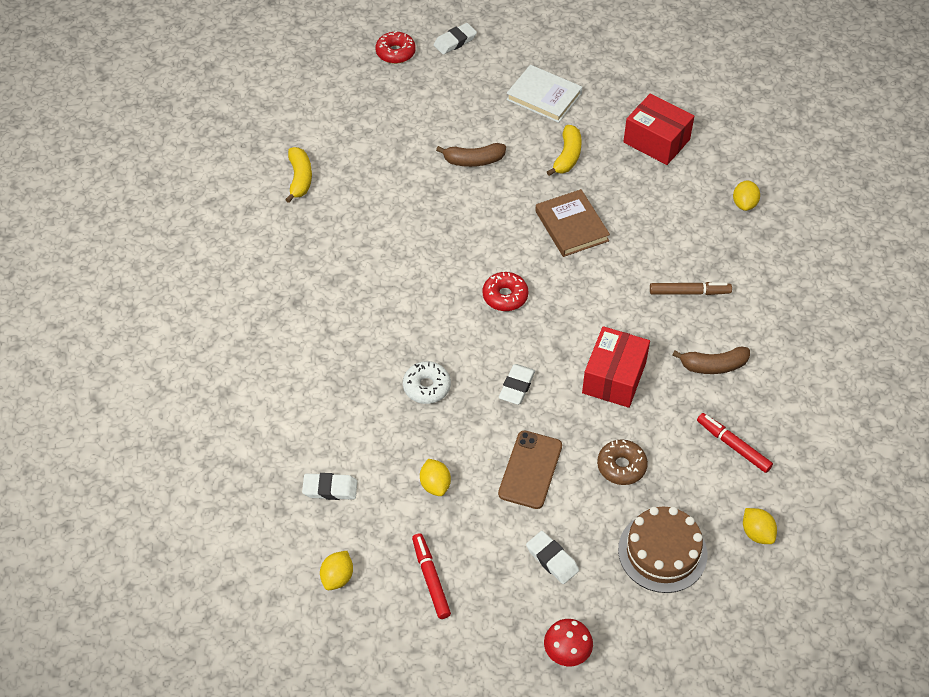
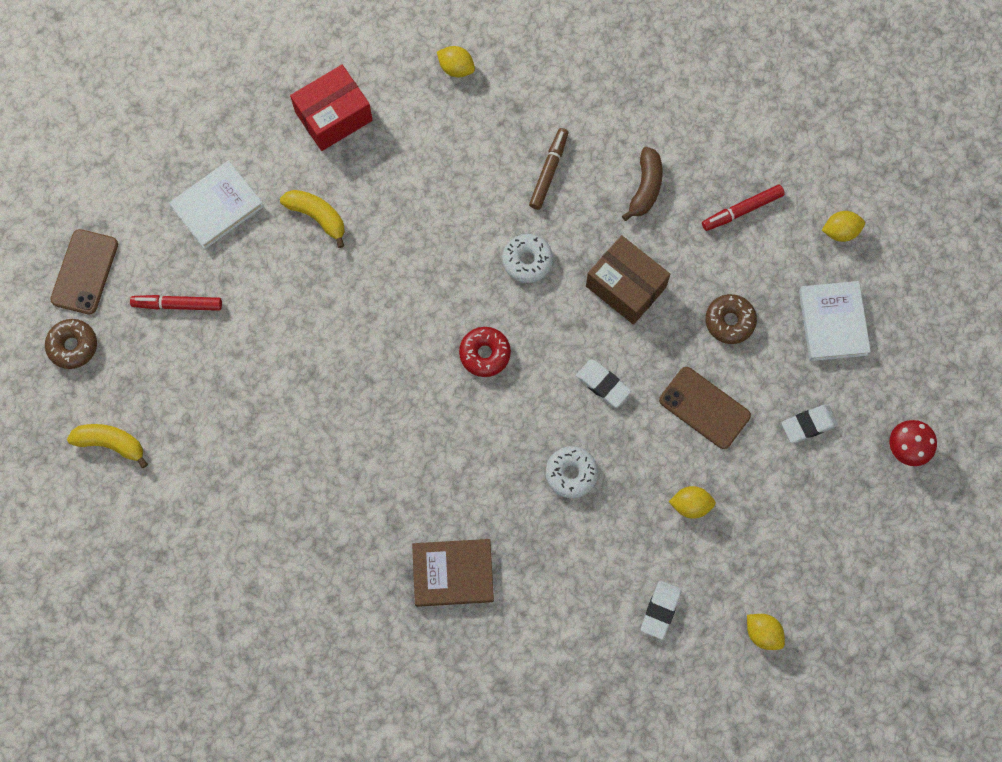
camera: 70 degrees left, 20 degrees up
(300, 179) = (230, 518): yellow banana -> yellow banana (111, 443)
(395, 53) = (73, 346): red donut -> brown donut
(430, 579) = (793, 545): red marker -> red marker (177, 305)
(455, 41) = (84, 272): white eraser -> brown phone
(473, 160) = (282, 318): brown banana -> none
(571, 226) = (417, 251): brown book -> brown book (453, 573)
(601, 301) = (527, 261): none -> white donut
(614, 377) = (626, 286): red box -> brown box
(662, 552) = (832, 322): brown cake -> white book

